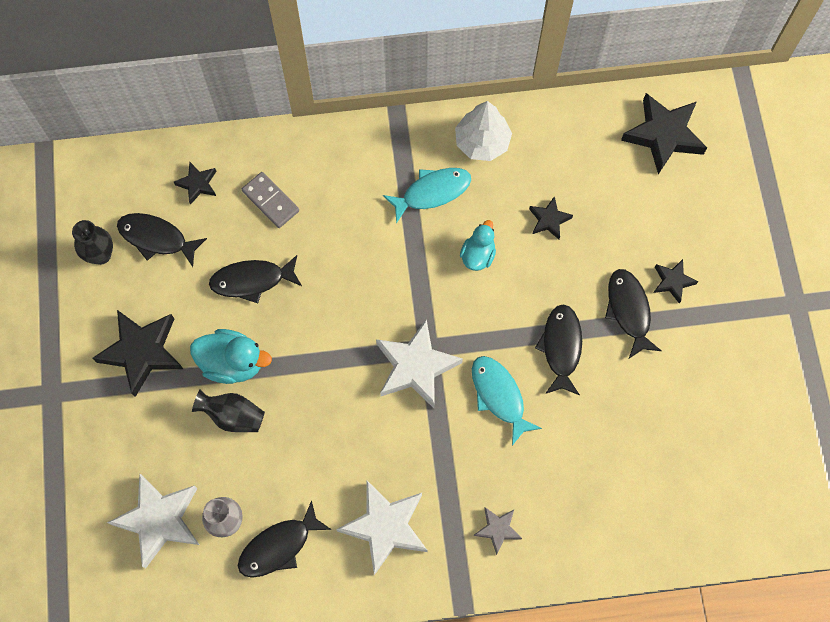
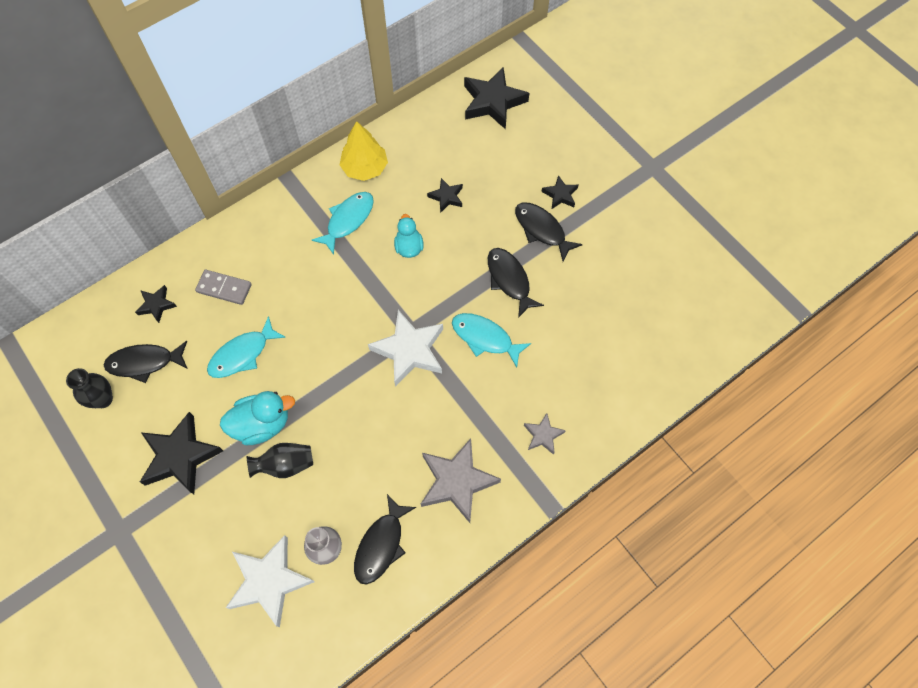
camera: 30 degrees left, 5 degrees down
(252, 280) = (242, 354): black fish -> turquoise fish
(385, 527) = (457, 481): white star -> grey star
(482, 142) = (365, 168): white tree -> yellow tree

